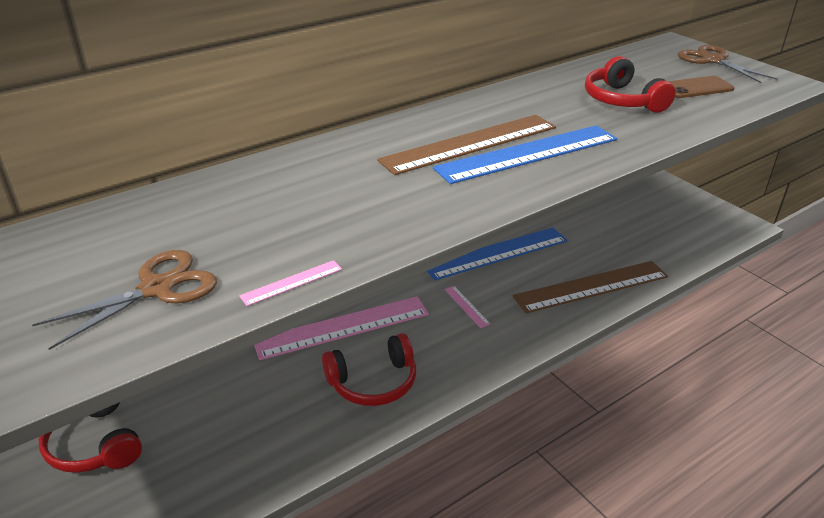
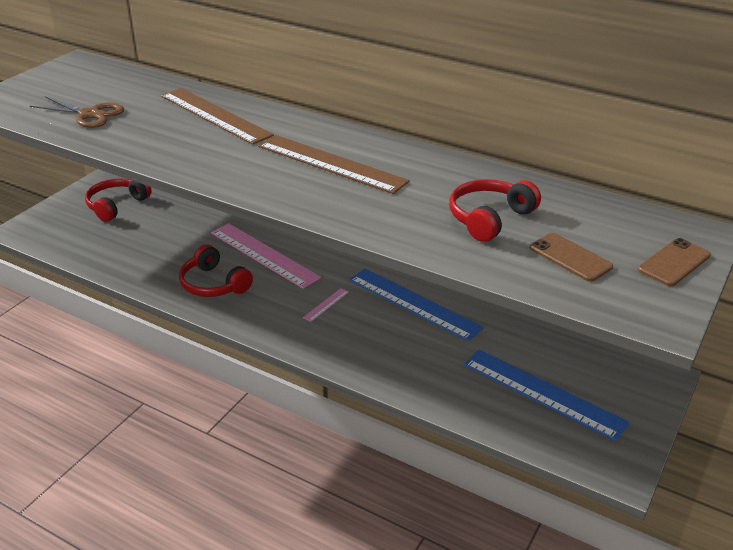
camera: 65 degrees right, 0 degrees up
(292, 283) = (110, 146): pink ruler -> none
(528, 154) = (332, 189): blue ruler -> blue ruler (543, 393)
(591, 287) = (403, 369): brown ruler -> brown ruler (214, 115)
(713, 60) = (674, 262): brown scissors -> brown phone

